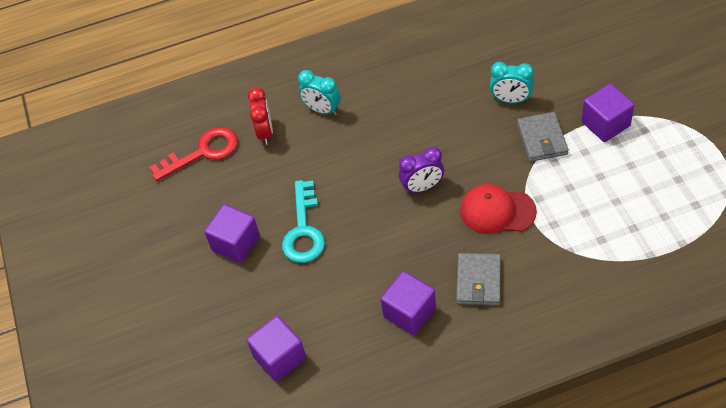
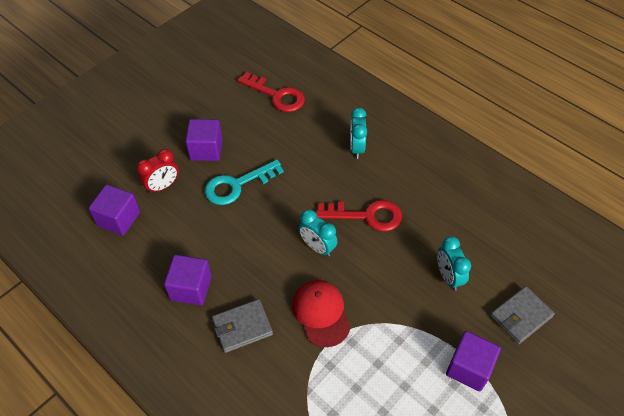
camera: 55 degrees right, 0 degrees up
(265, 132) = (314, 123): red clock -> red clock (162, 186)
(409, 134) = (367, 216): none -> red key
(422, 187) = (317, 247): purple clock -> turquoise clock
(542, 139) = (419, 319): grey wallet -> grey wallet (521, 316)

